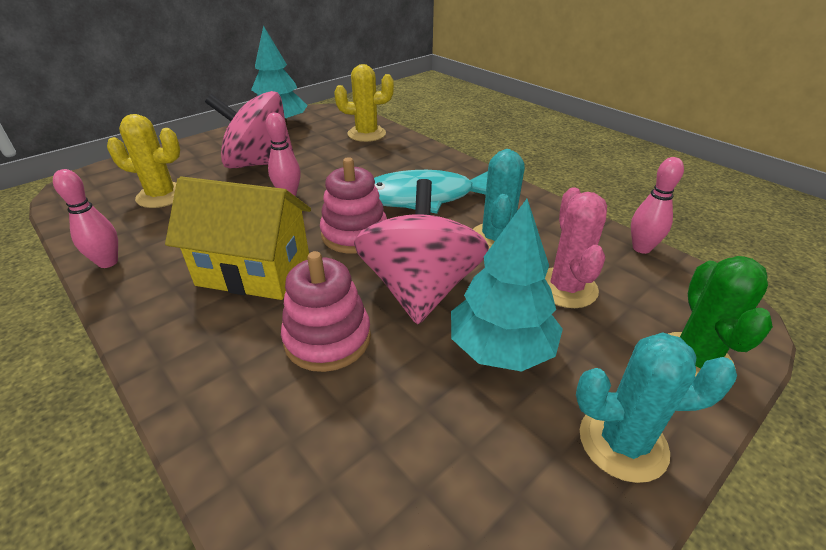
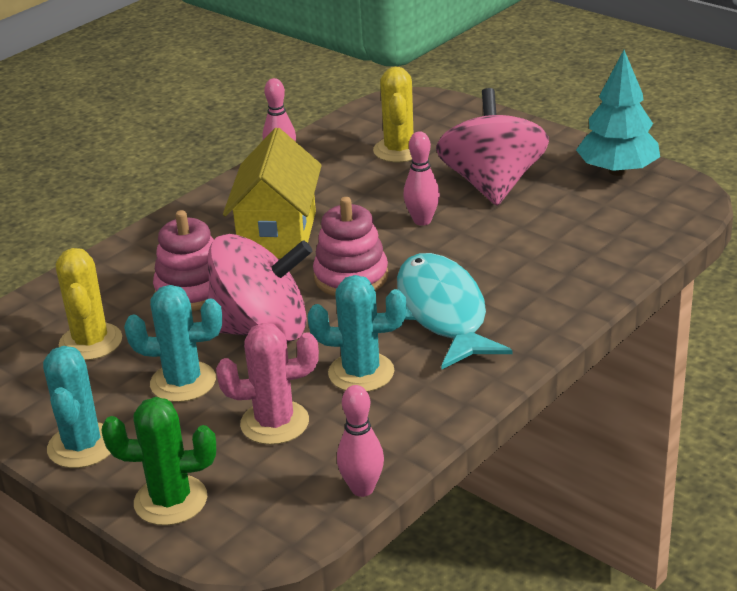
camera: 85 degrees right, 5 degrees down
(366, 134) = (618, 242): yellow cactus -> yellow cactus (91, 342)
(501, 349) = (183, 382): turquoise tree -> turquoise cactus

